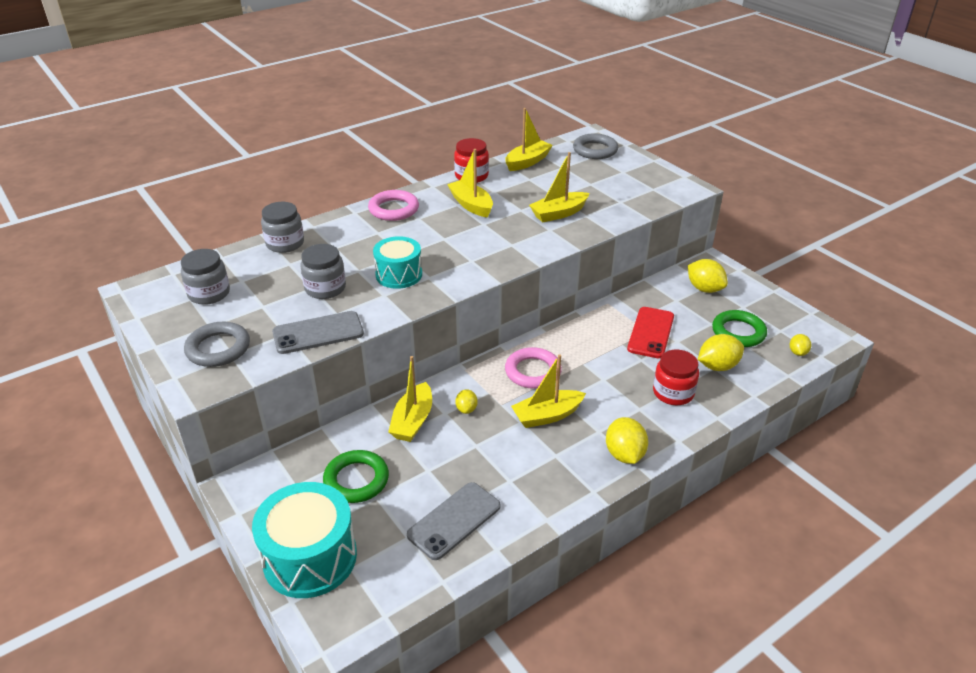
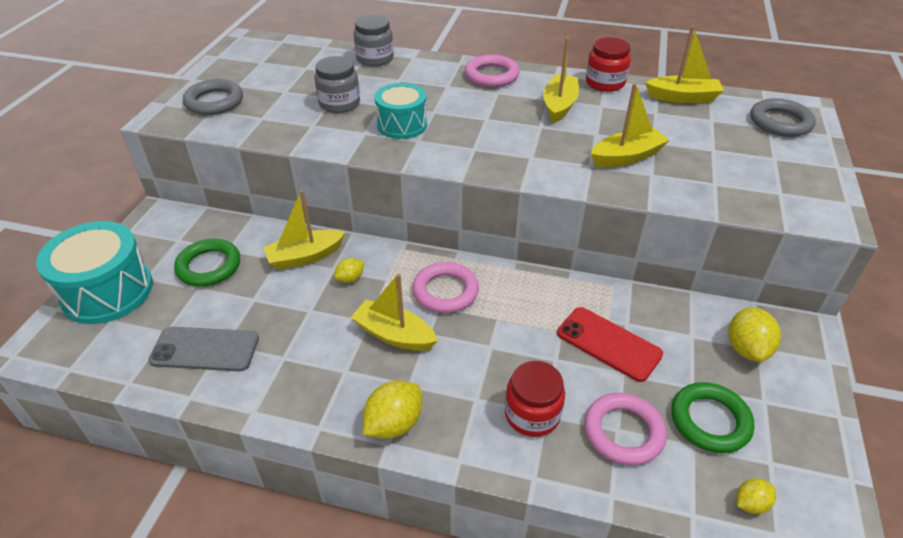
camera: 50 degrees right, 5 degrees up
(209, 293) = (275, 65): grey jar -> none
(318, 333) = (278, 130): grey phone -> none
(559, 213) = (626, 157): yellow boat -> yellow boat turned 135 degrees clockwise
(650, 332) = (608, 344): red phone -> red phone turned 60 degrees clockwise
(717, 366) = (623, 432): yellow lemon -> pink ring

